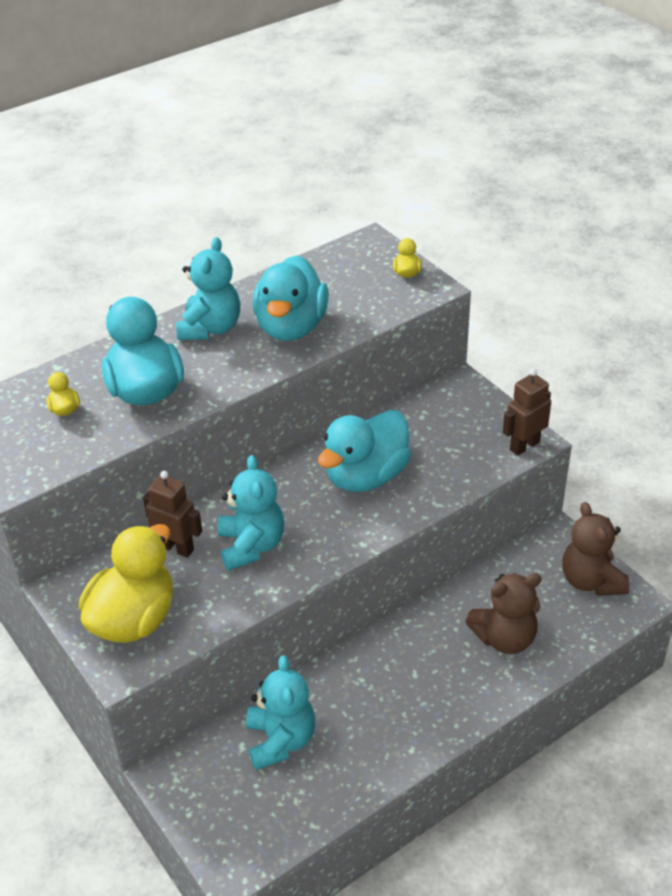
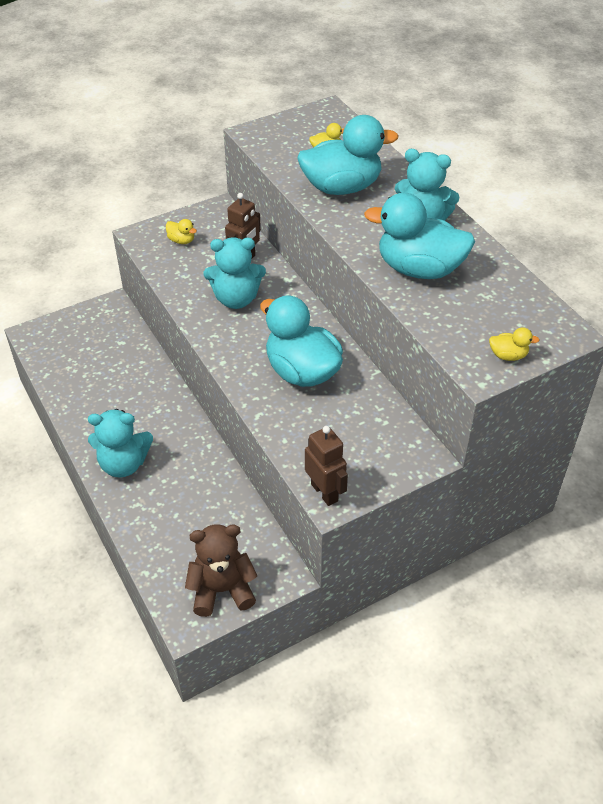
camera: 95 degrees right, 5 degrees up
(134, 619) = (181, 240): yellow duck -> yellow duck, size x0.40
(280, 740) = (118, 362): turquoise teddy bear -> turquoise teddy bear (123, 464)
(505, 638) = (172, 509): brown teddy bear -> none

